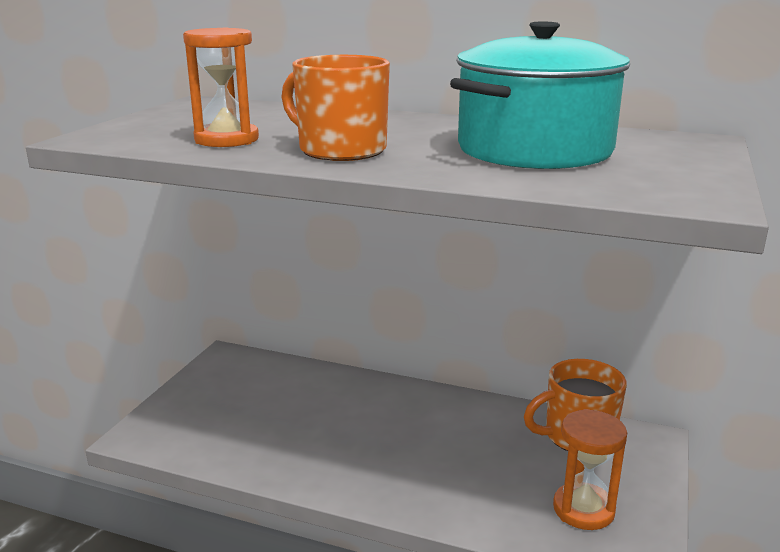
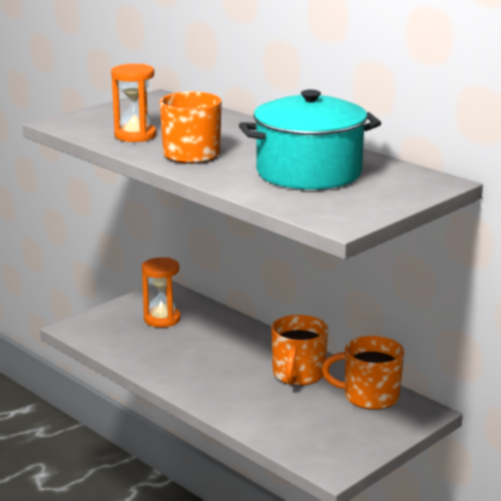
camera: 25 degrees right, 0 degrees up
(473, 429) = (298, 375): none -> orange mug
(583, 509) = (324, 435): orange hourglass -> orange hourglass (162, 319)

